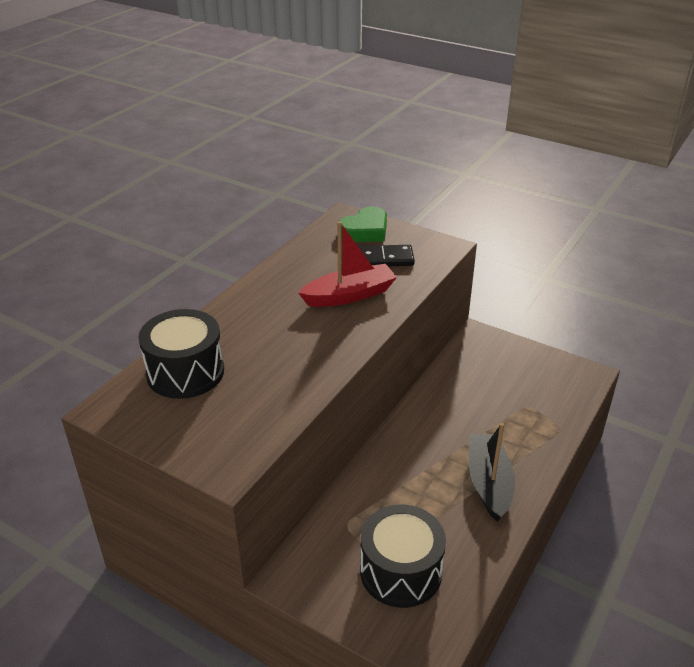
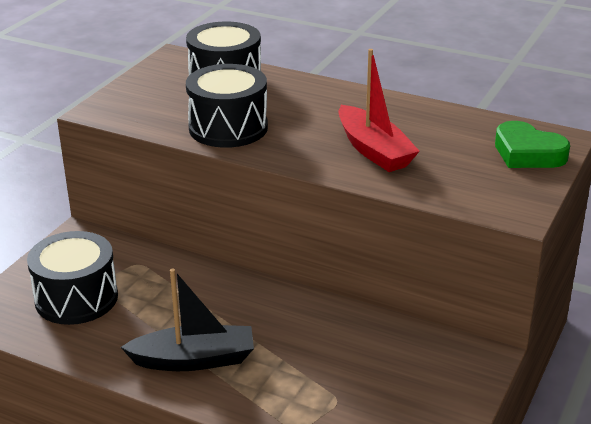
camera: 85 degrees right, 5 degrees down
(291, 373) = (228, 128): none -> black drum
(383, 259) = (463, 168): black domino -> none

